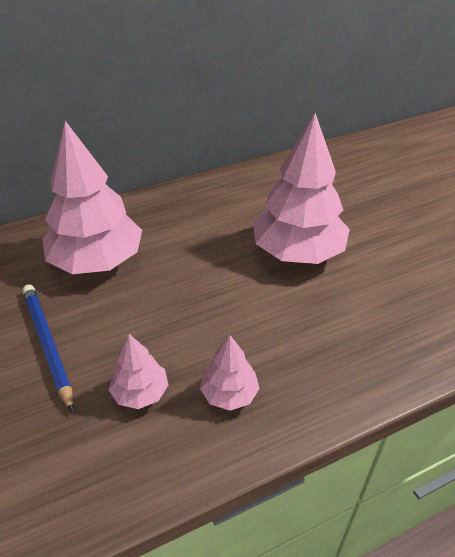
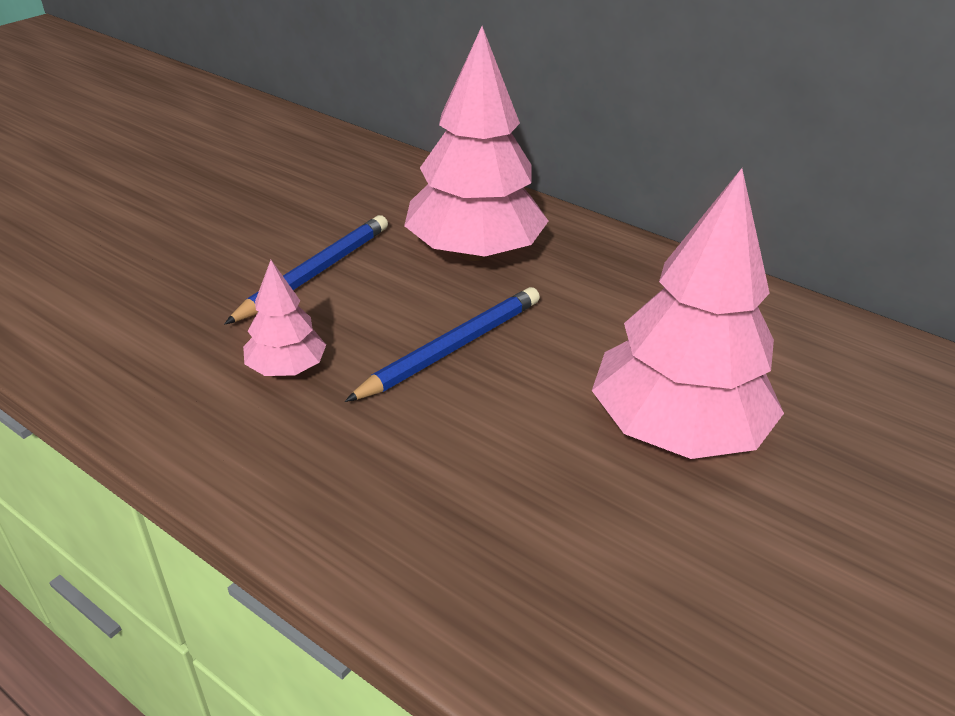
camera: 60 degrees right, 5 degrees down
(180, 306) = (453, 348): none -> blue pencil
(229, 394) = (329, 448): pink tree -> none

